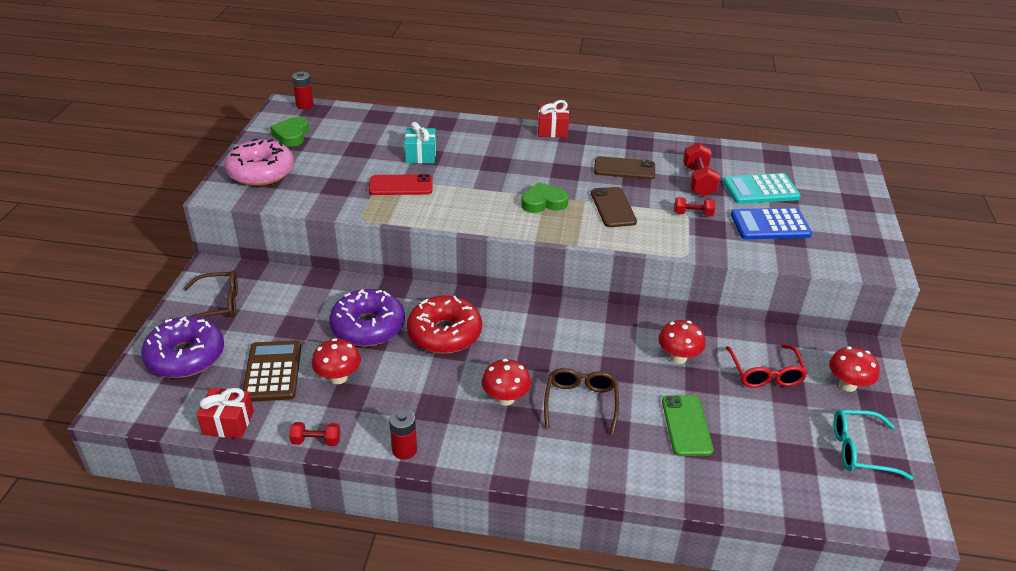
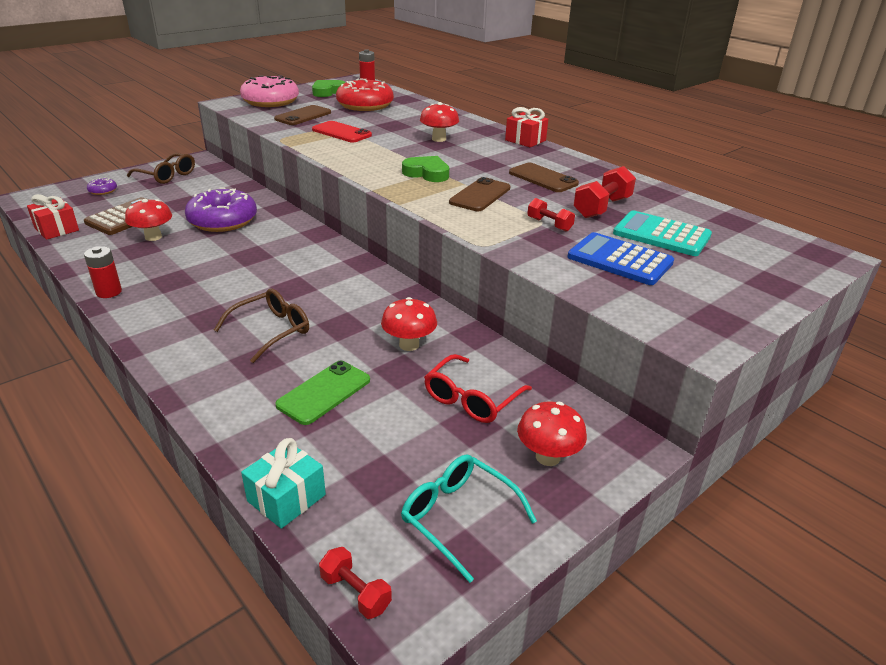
camera: 40 degrees right, 5 degrees down
(186, 356) = (103, 191): purple donut -> purple donut, size x0.43
(316, 441) = (76, 261): red dumbbell -> red dumbbell (355, 592)
(329, 179) = (303, 116): none -> brown phone
(421, 155) = (390, 123): turquoise gift -> turquoise gift (286, 498)
(444, 333) = (261, 245): red donut -> red donut (365, 105)
(505, 398) = (225, 299): red mushroom -> red mushroom (439, 139)

